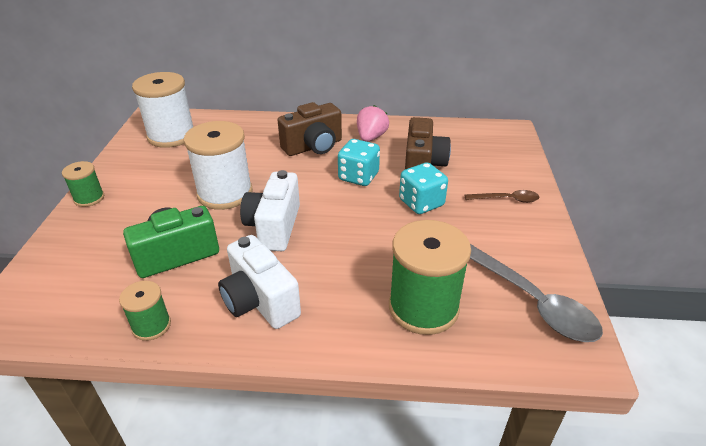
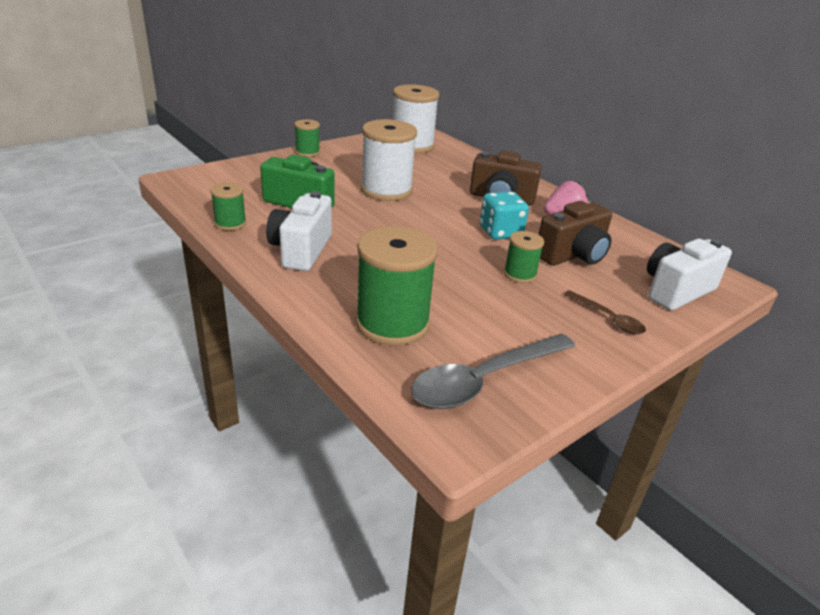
camera: 45 degrees right, 5 degrees down
(274, 227) = (382, 223): white camera -> white camera (676, 291)
(421, 203) = (520, 274): turquoise dice -> green spool
(530, 300) = (484, 380): grey spoon -> grey spoon turned 45 degrees clockwise

